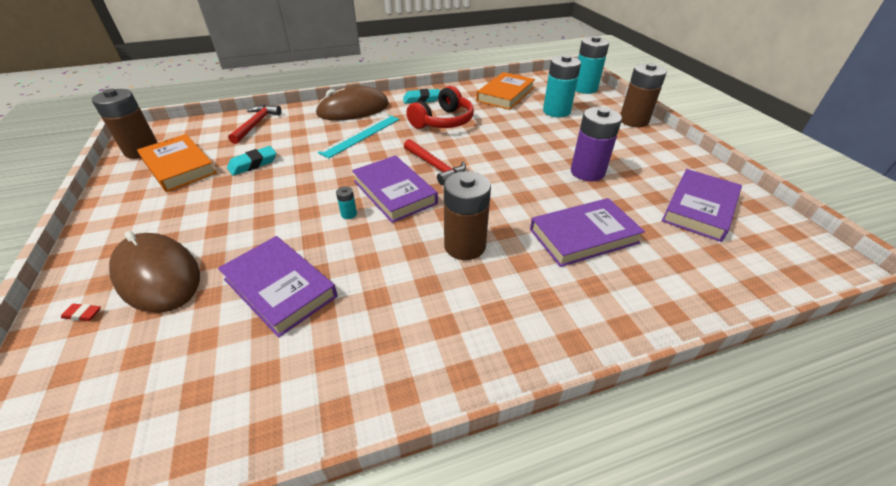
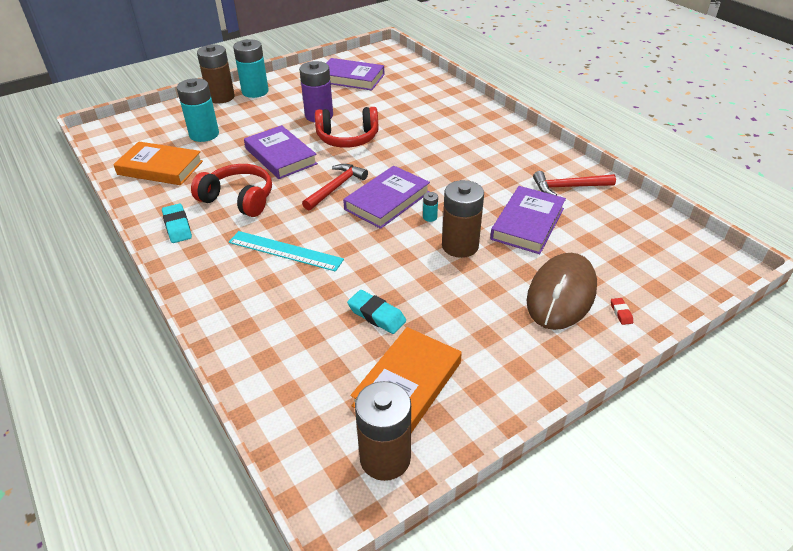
camera: 105 degrees left, 0 degrees up
(256, 124) = (274, 361): red hammer -> red hammer (568, 187)
(353, 109) = (213, 278): brown mouse -> none
(465, 246) = (437, 156): brown battery -> brown battery (460, 246)
(529, 185) = (347, 138): none -> red headphones
(583, 236) = (402, 115): purple book -> purple book (280, 156)
(584, 89) = (143, 121): turquoise battery -> turquoise battery (255, 91)

